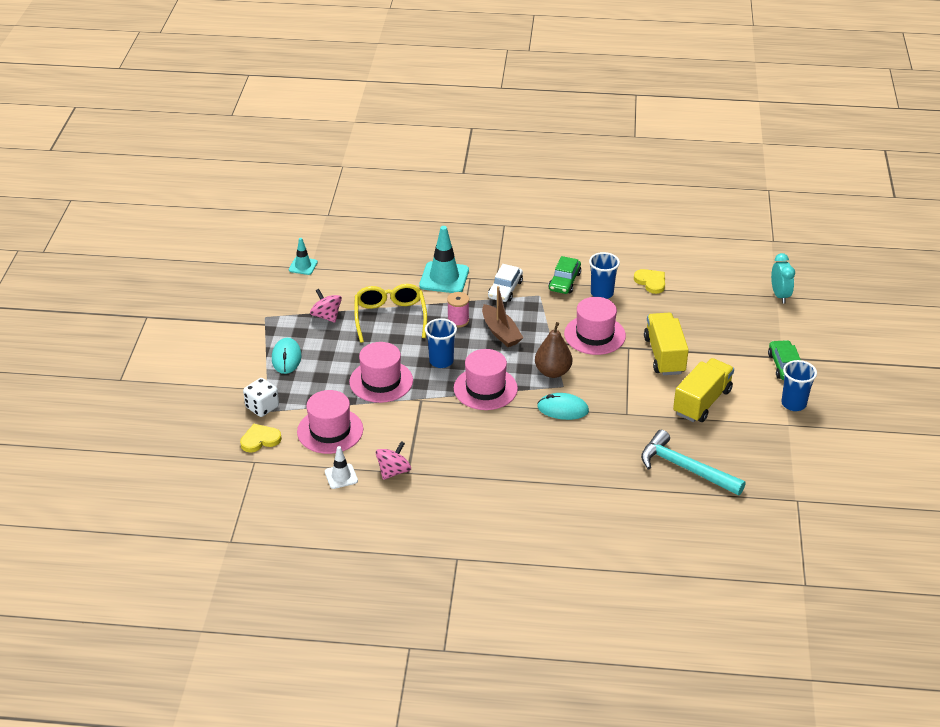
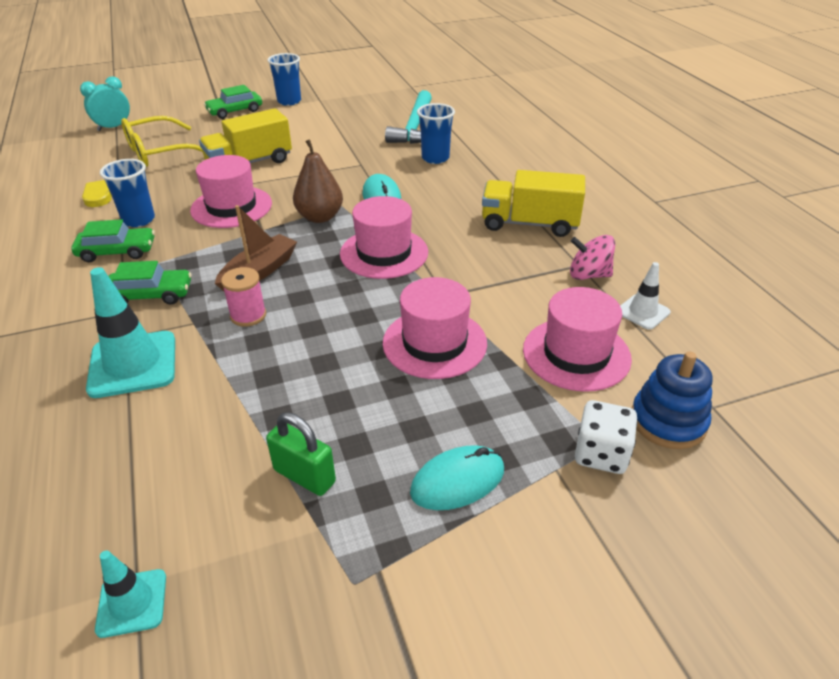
camera: 115 degrees left, 0 degrees up
(260, 440) = (668, 421): yellow heart -> blue stacking toy
(326, 316) = (304, 476): pink spinning top -> green padlock
(390, 317) = (270, 389): yellow glasses -> yellow glasses (159, 152)
(441, 361) = (352, 302): blue cup -> blue cup (435, 158)
(505, 289) = (150, 295): white car -> green car
(702, 402) = (314, 135): yellow truck -> yellow truck (529, 224)

